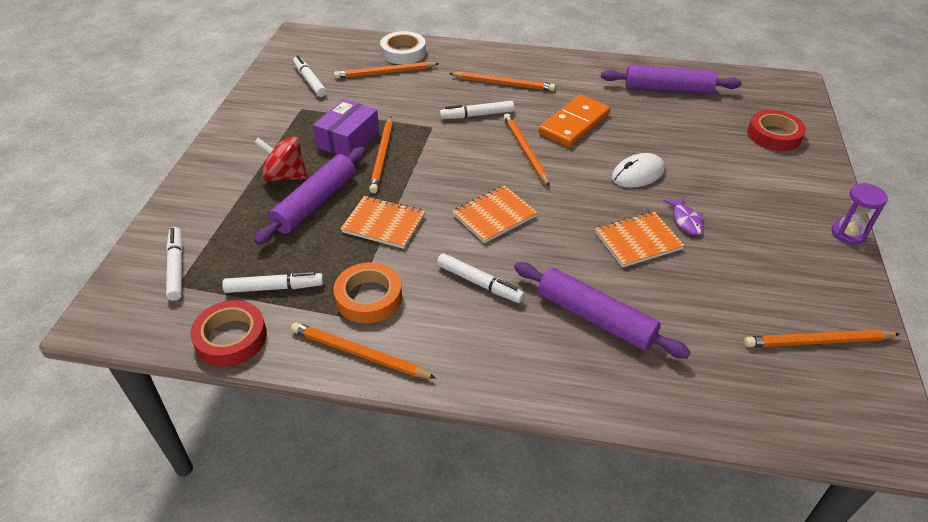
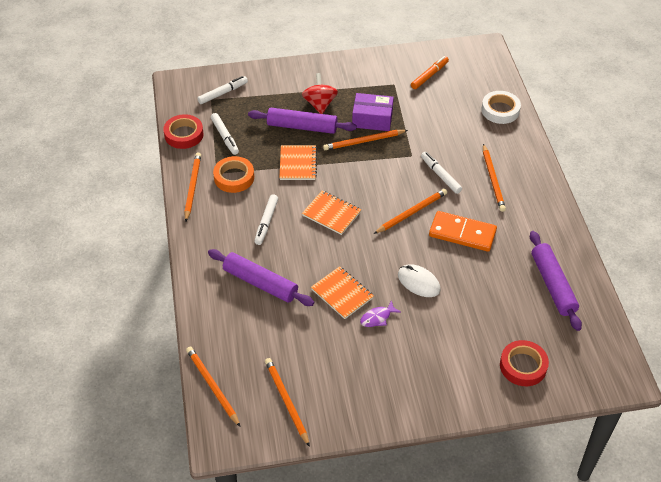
camera: 70 degrees right, 5 degrees up
(309, 81) = (429, 75): white marker -> orange marker
(385, 73) = (465, 110): orange pencil -> orange pencil (212, 386)
(595, 318) = (260, 283): purple rolling pin -> purple rolling pin turned 75 degrees counterclockwise
(848, 233) = (411, 420): purple hourglass -> none

